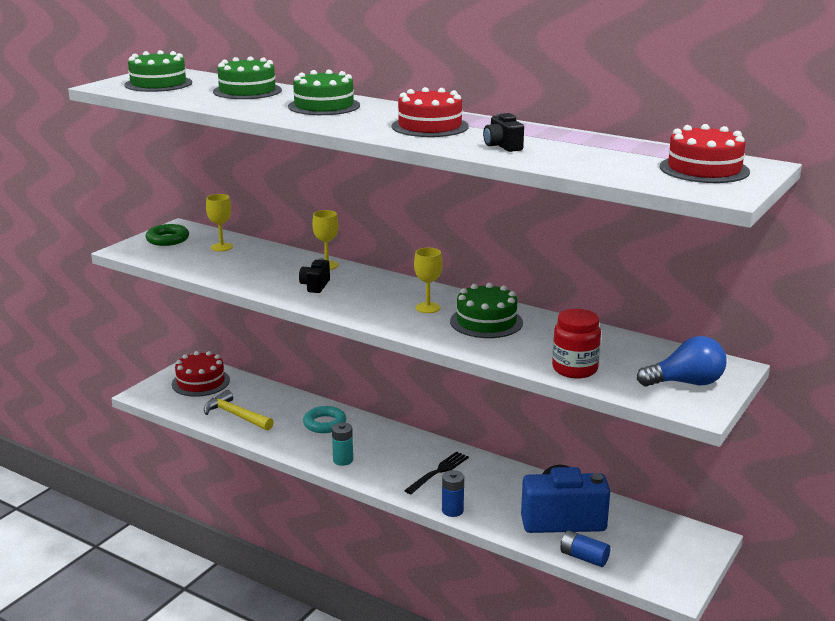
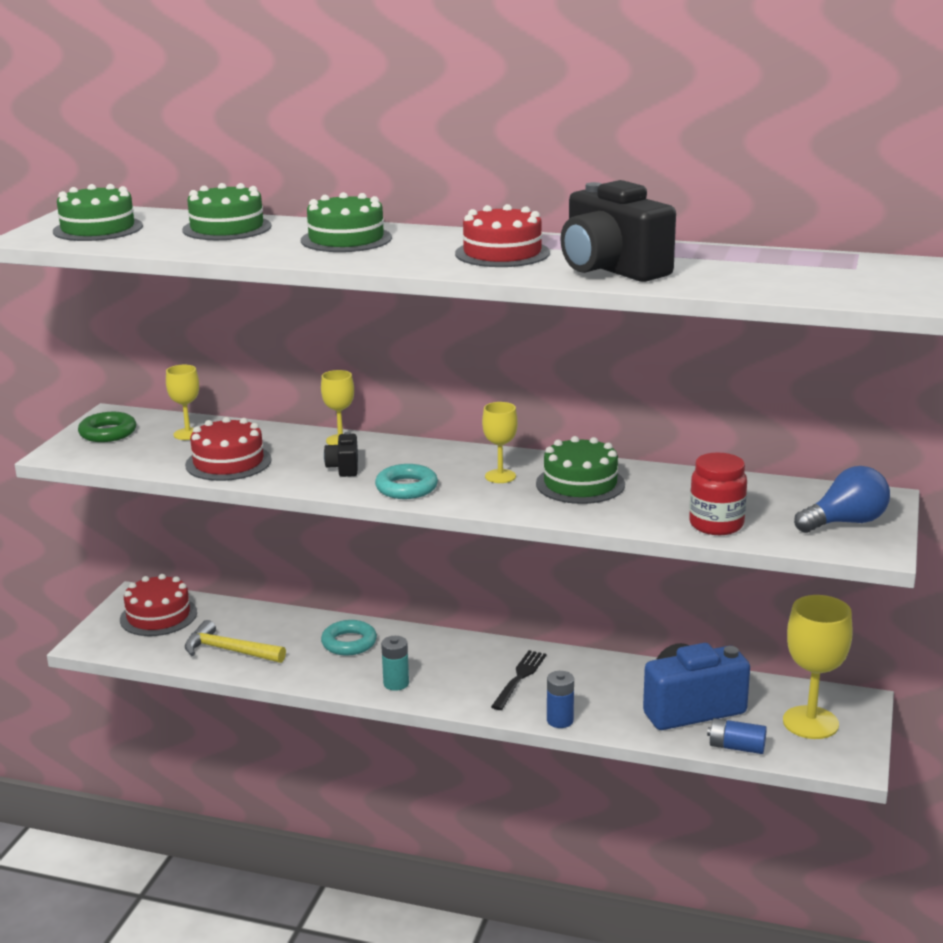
camera: 15 degrees left, 0 degrees up
(351, 307) = (406, 488): none -> turquoise ring
(502, 146) = (611, 269): black camera -> black camera, size x2.18
(656, 549) = (810, 722): none -> yellow goblet
(704, 169) = (856, 274): red cake -> red cake (228, 462)

